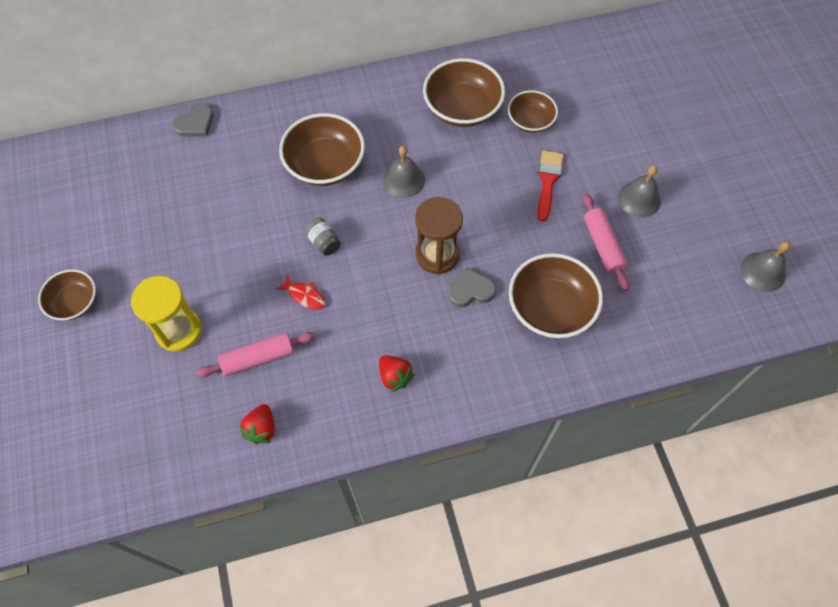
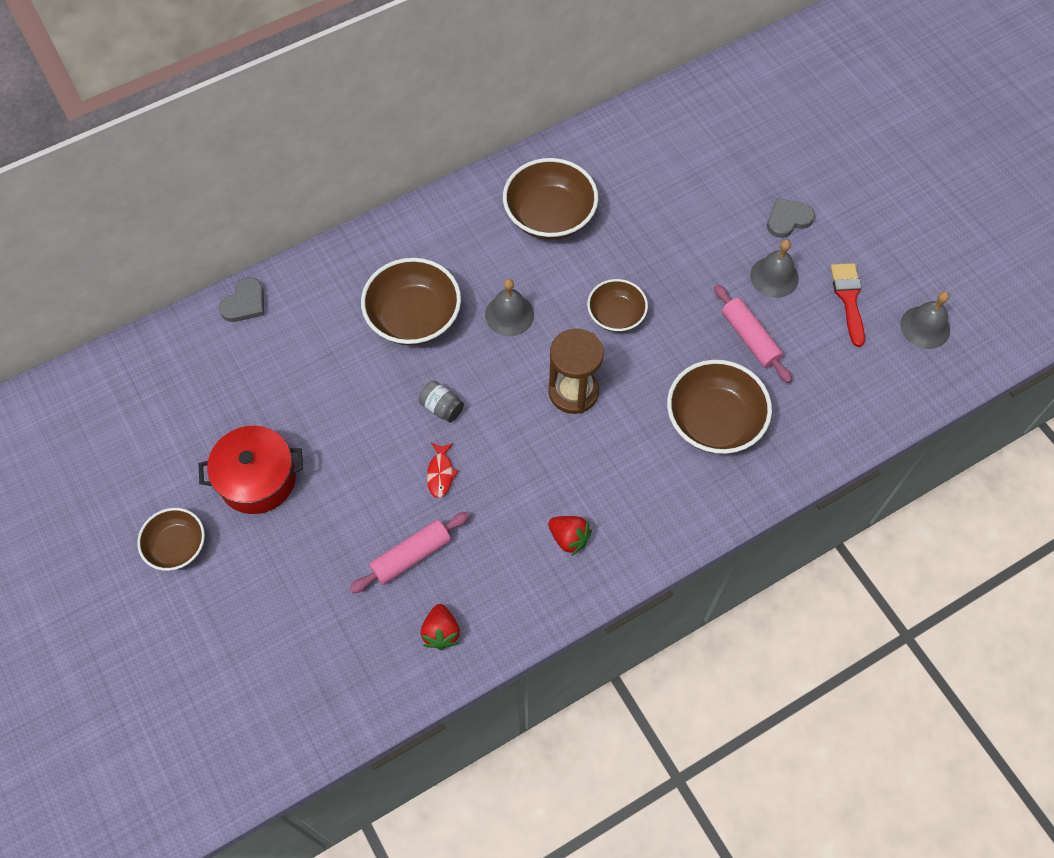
camera: 15 degrees left, 0 degrees up
(156, 264) = (257, 479): none -> red pot
(179, 330) = (310, 548): yellow hourglass -> none
(305, 296) = (440, 473): red fish -> red fish turned 75 degrees clockwise
(470, 290) = (622, 422): grey heart -> grey heart (788, 219)
(530, 121) = (630, 214): brown bowl -> brown bowl (616, 315)
(548, 181) = (670, 279): red brush -> red brush (848, 299)

